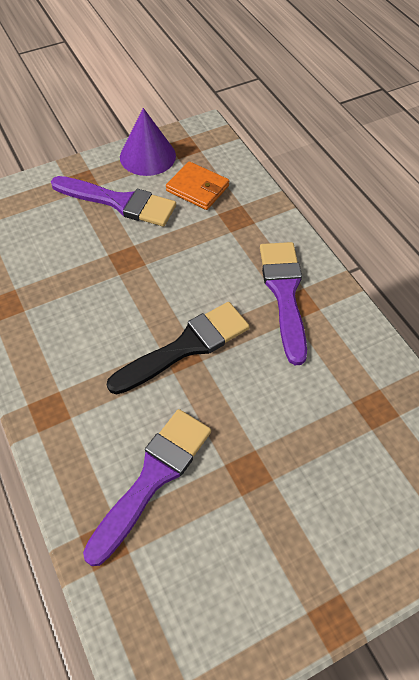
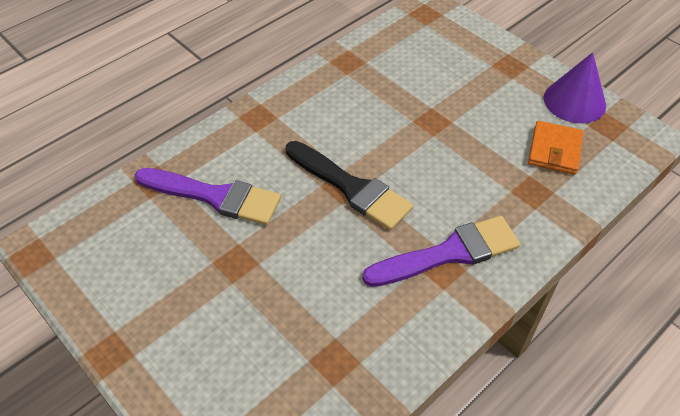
camera: 75 degrees right, 5 degrees down
(119, 202) = (499, 97): purple brush -> none

